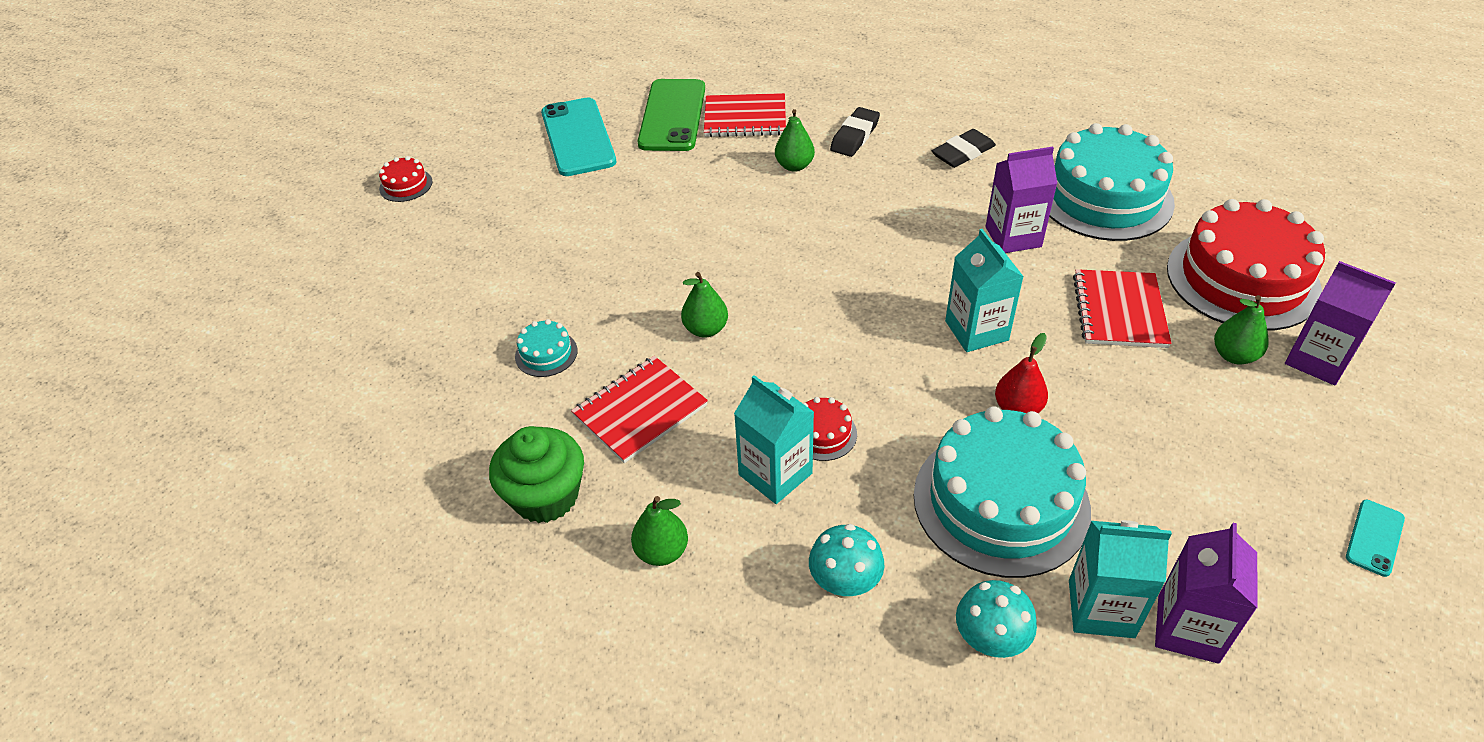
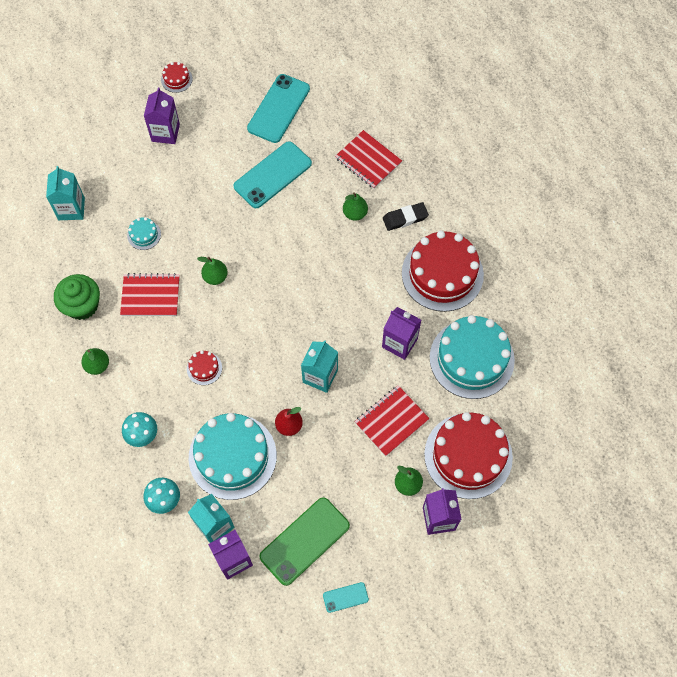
camera: 40 degrees right, 20 degrees up
(451, 239) = (165, 132): none -> purple carton
(649, 193) = (272, 175): none -> turquoise phone
(672, 115) = (336, 129): green phone -> green phone (304, 541)
(775, 474) = (168, 370): turquoise carton -> turquoise carton (71, 209)
(963, 153) = (442, 274): black eraser -> red cake

